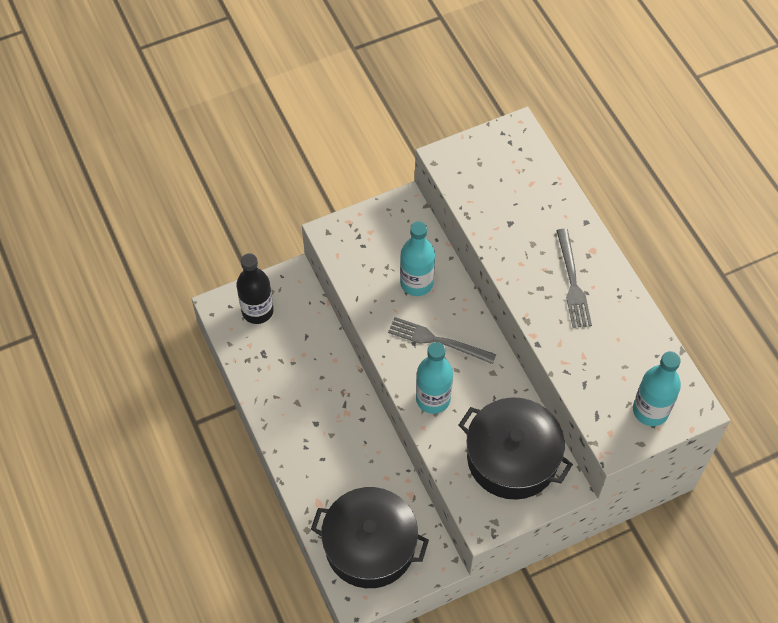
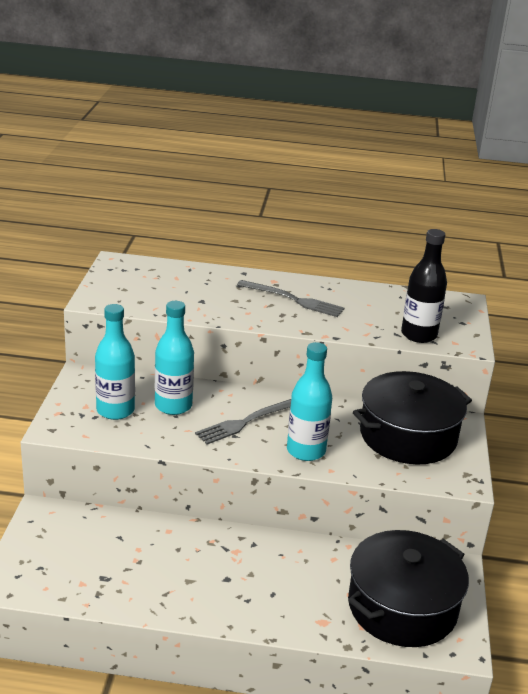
camera: 60 degrees left, 30 degrees down
(257, 311) = (49, 557): black bottle -> black bottle (419, 335)
(650, 410) = (449, 318): turquoise bottle -> turquoise bottle (115, 410)

